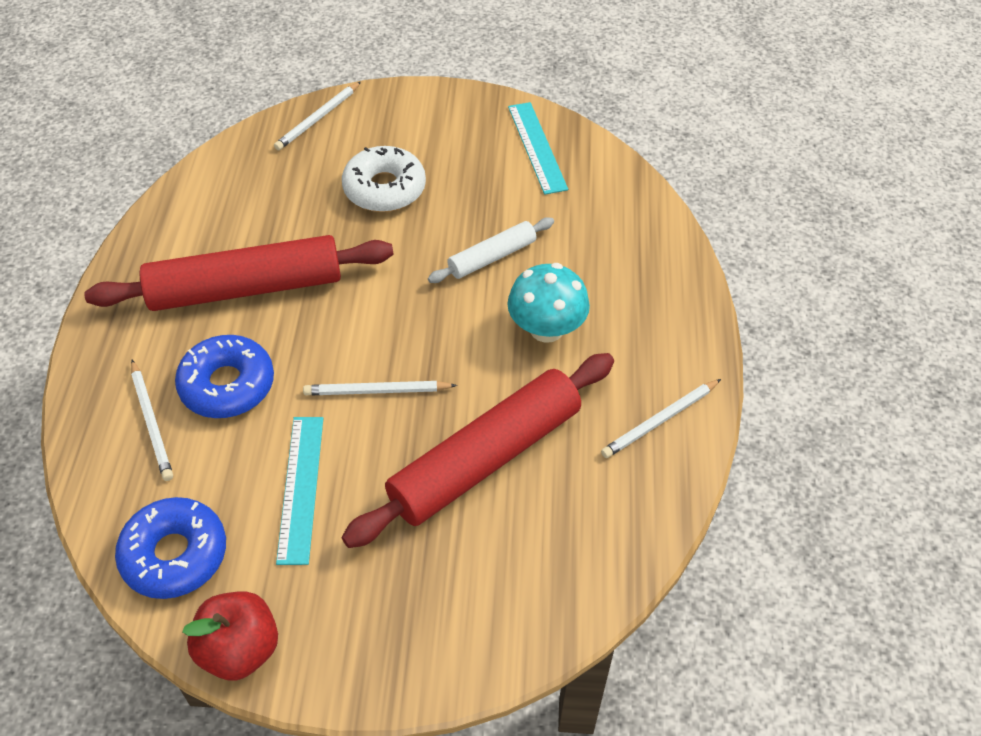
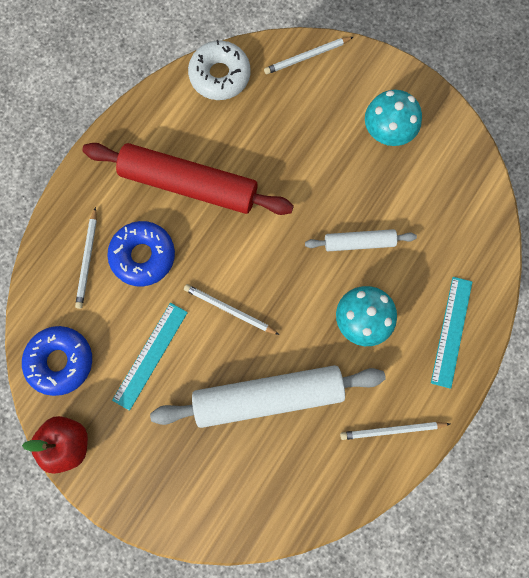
camera: 30 degrees right, 25 degrees up
(384, 188) = (319, 145): white donut -> white donut (220, 76)
(455, 147) = (387, 132): none -> turquoise mushroom
(485, 459) = (268, 396): red rolling pin -> white rolling pin
(537, 147) = (445, 161): turquoise ruler -> turquoise ruler (451, 331)

